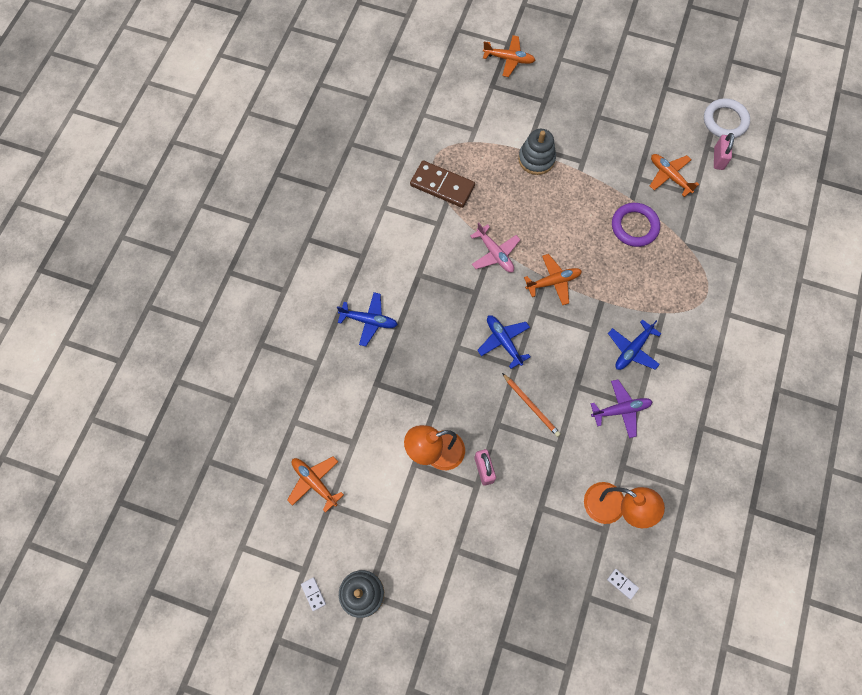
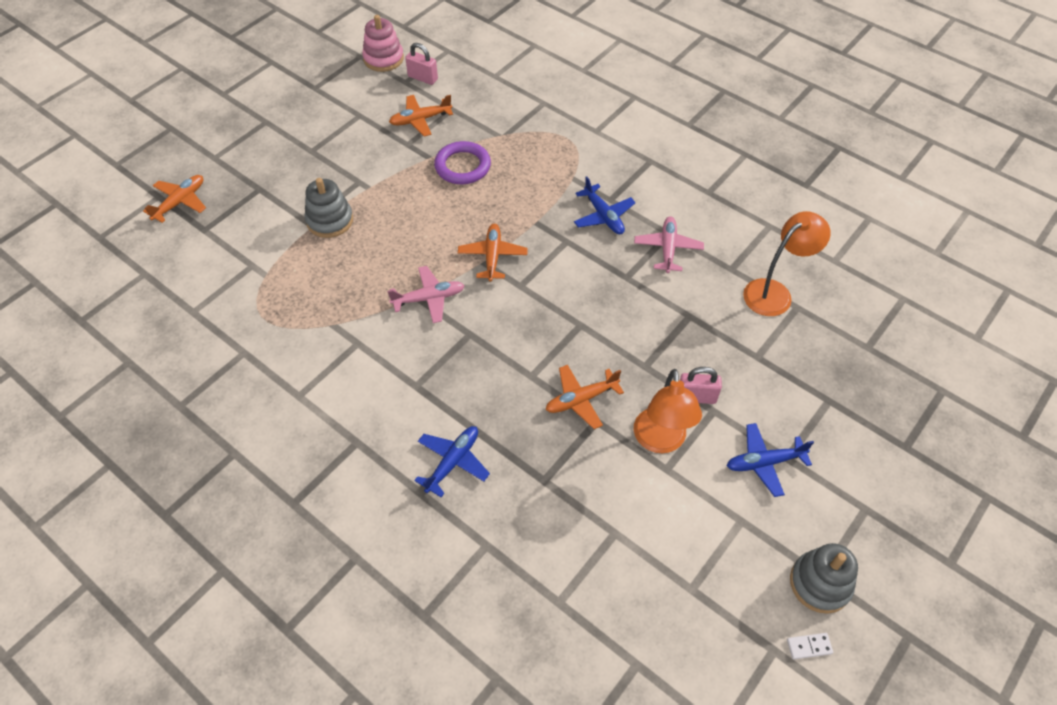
camera: 70 degrees left, 15 degrees down
(314, 482) = (655, 599): orange plane -> orange plane (581, 400)
(442, 186) = (308, 322): brown domino -> none
(503, 341) = (544, 326): blue plane -> blue plane (764, 463)
(531, 406) = (634, 326): orange pencil -> none
(621, 410) = (667, 248): purple plane -> pink plane
(622, 584) = (859, 312): white domino -> none
(725, 121) = (383, 59): white ring -> pink stacking toy

